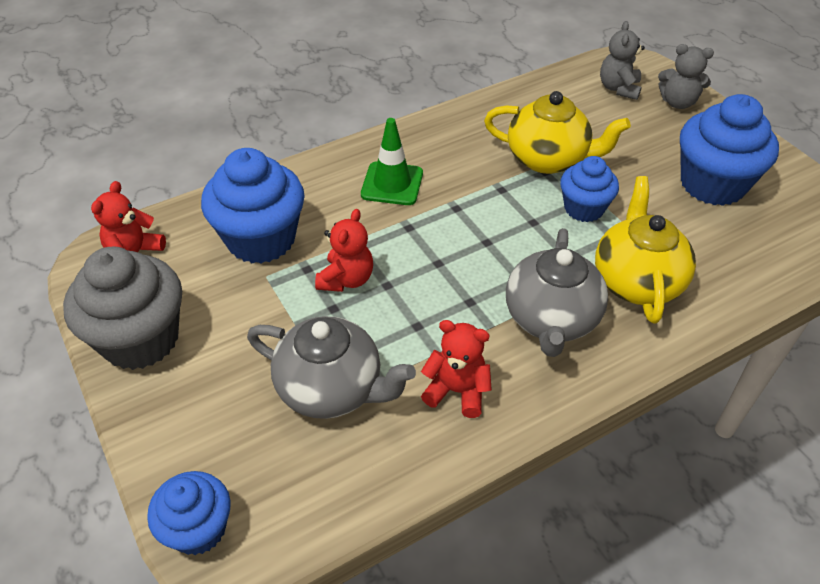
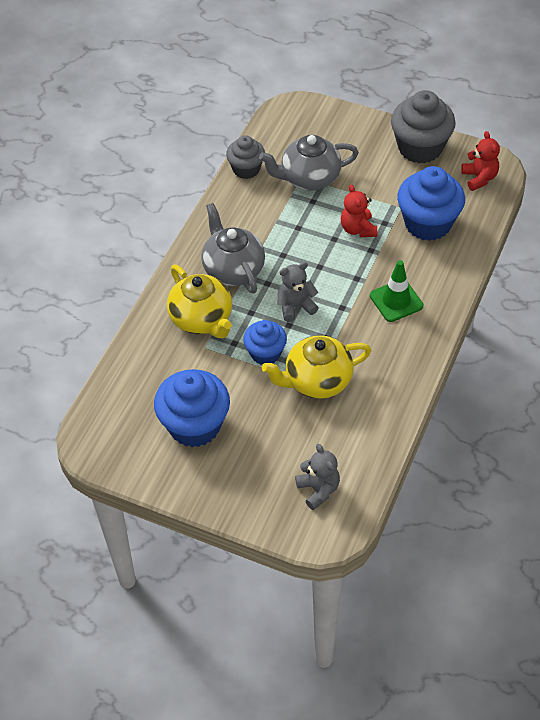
camera: 145 degrees right, 5 degrees up
(198, 529) = (307, 107): blue cupcake -> none
(407, 467) = (246, 169): none -> grey cupcake
(457, 391) = (251, 209): red teddy bear -> none
(677, 102) = (263, 501): grey teddy bear -> grey teddy bear (295, 306)

